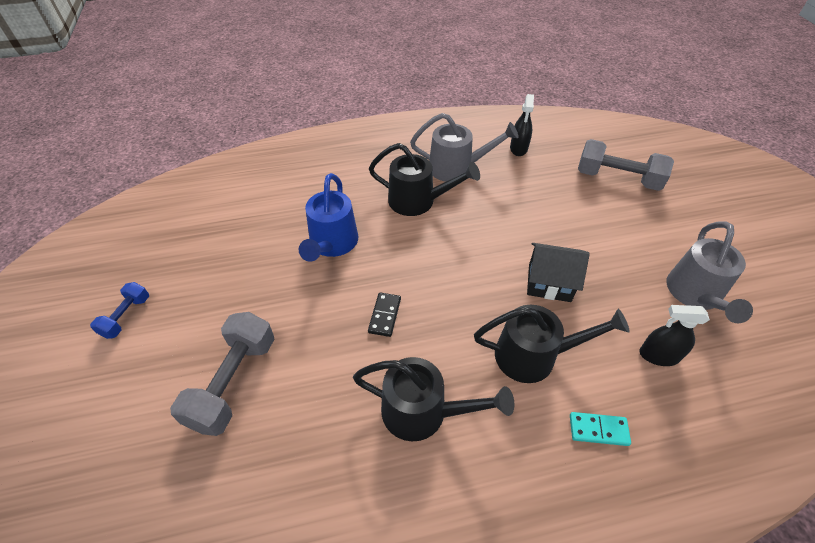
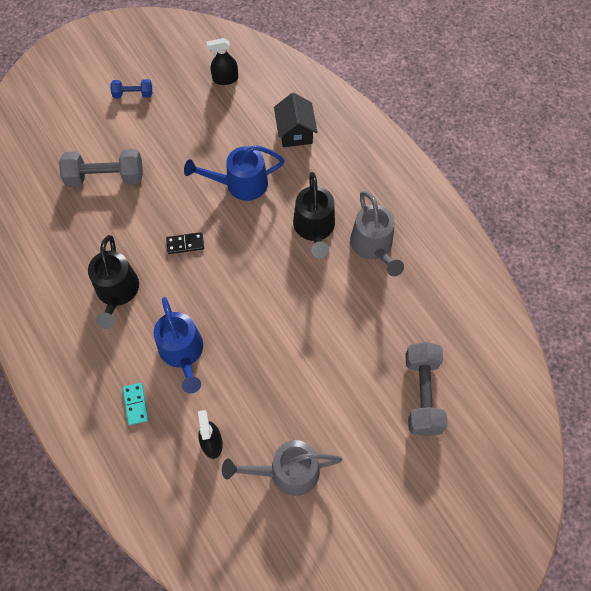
camera: 70 degrees right, 15 degrees up
(518, 148) = (429, 293): black spray bottle -> black spray bottle (225, 79)
(535, 356) = (183, 353): black watering can -> blue watering can
(549, 283) = (258, 351): black house -> black house (295, 132)

